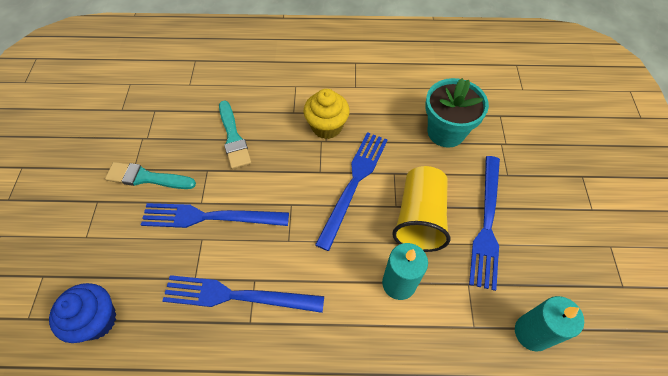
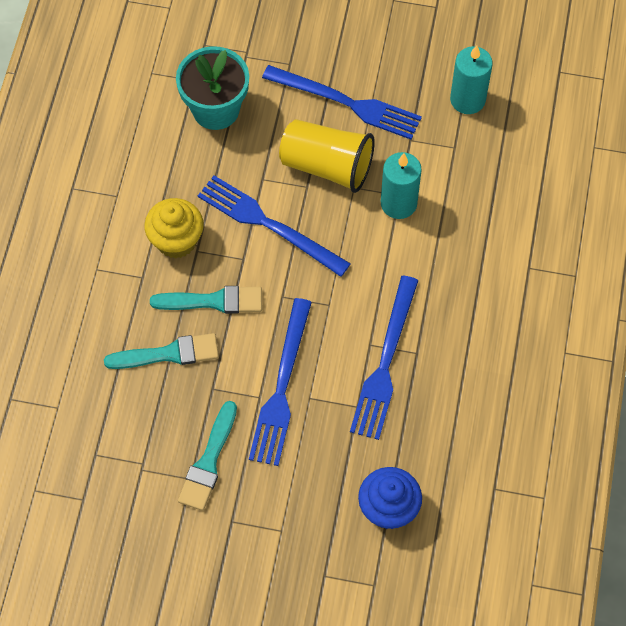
camera: 80 degrees left, 5 degrees up
(280, 158) = (213, 301): none -> turquoise brush

